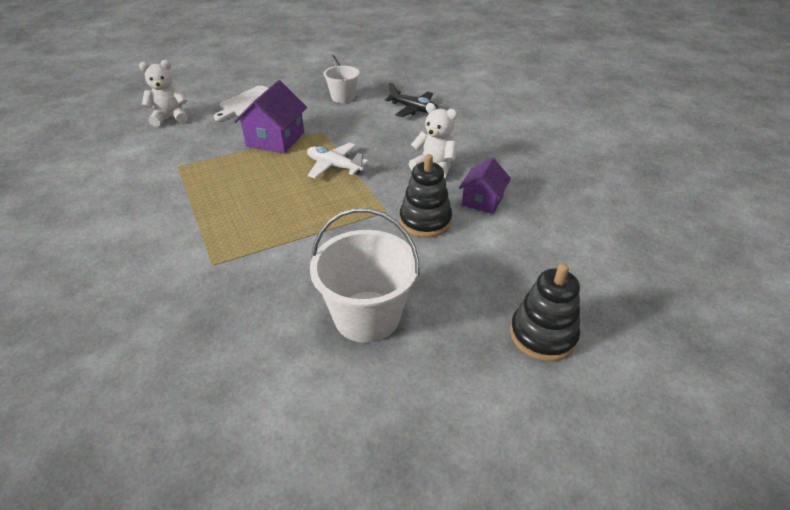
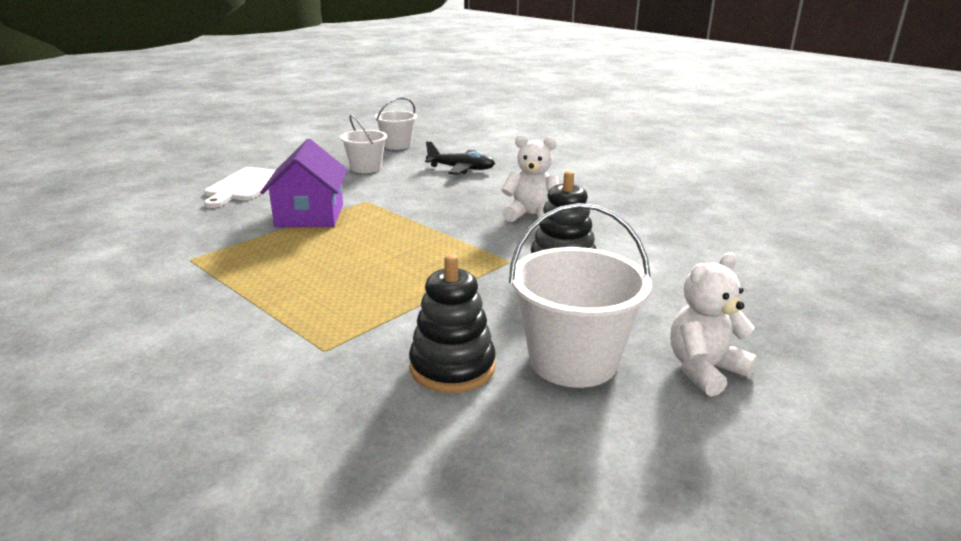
camera: 20 degrees left, 15 degrees down
(170, 118) = (139, 213): white teddy bear -> white teddy bear (704, 370)
(334, 166) = (409, 230): white plane -> none
(381, 76) = (397, 145): none -> white bucket
(482, 200) = (609, 235): purple house -> none
(542, 335) = (778, 337): black stacking toy -> black stacking toy (452, 367)

